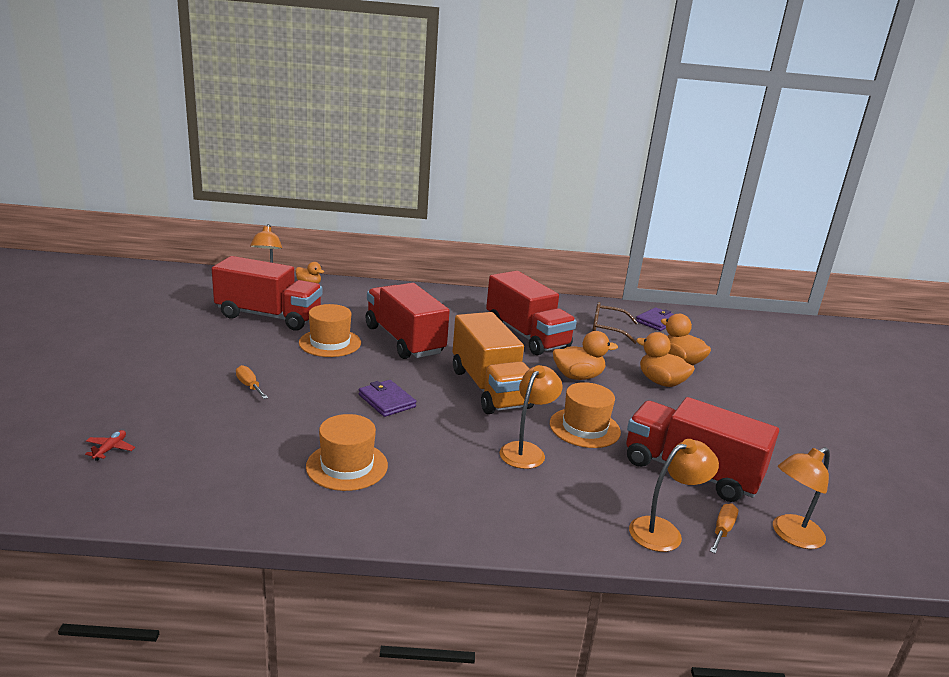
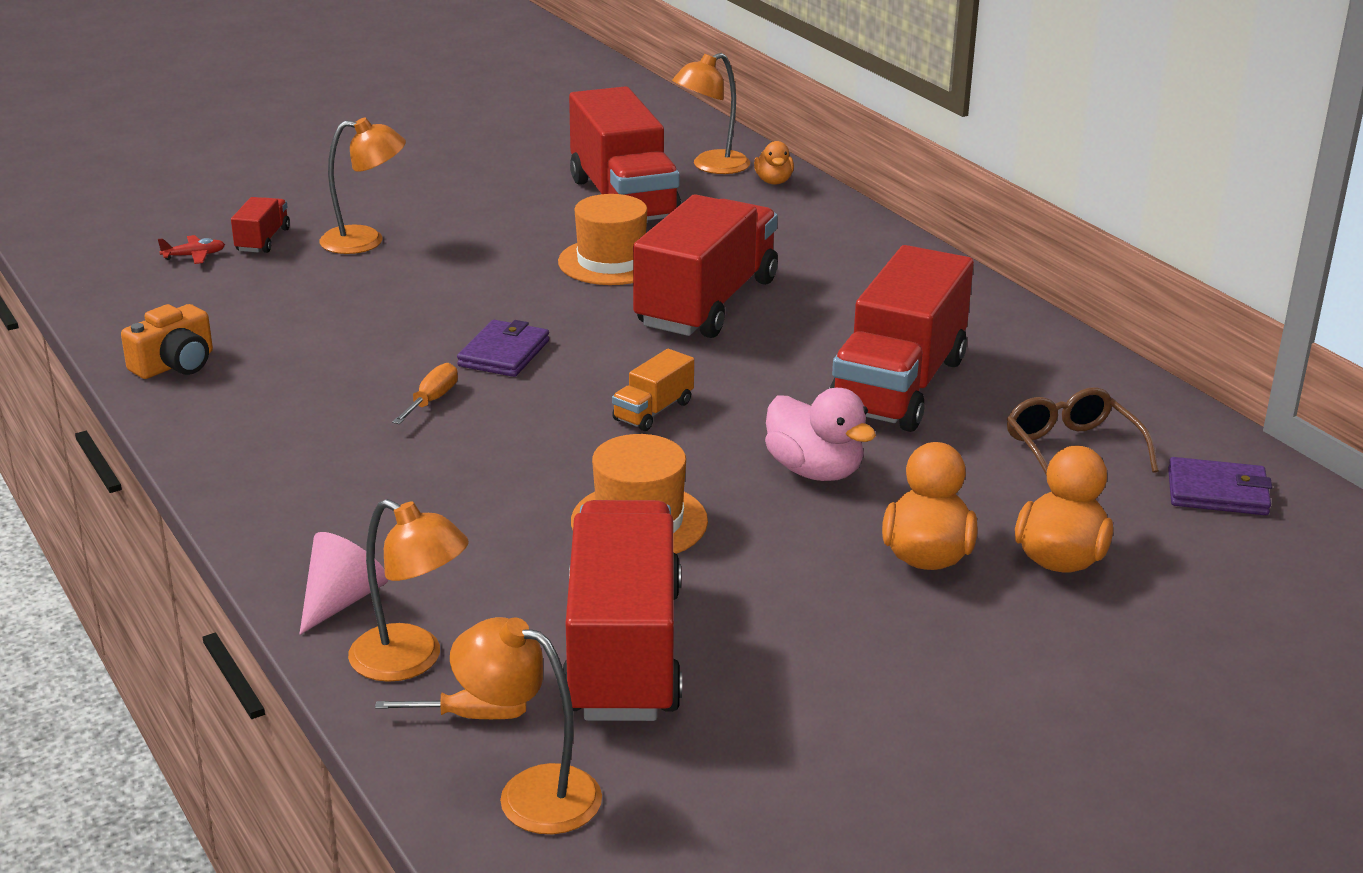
camera: 60 degrees right, 5 degrees up
(132, 419) = (263, 240): none -> red truck
(249, 386) = (419, 263): orange screwdriver -> orange screwdriver (432, 400)
(255, 504) = (175, 364): none -> orange camera
(347, 466) = (310, 385): orange hat -> none
(489, 388) = (653, 411): orange truck -> orange truck, size x0.43
(526, 450) = (503, 492): orange lamp -> orange lamp (365, 241)
(578, 376) = (815, 471): orange duck -> pink duck
(592, 534) = (341, 600): none -> pink cone

